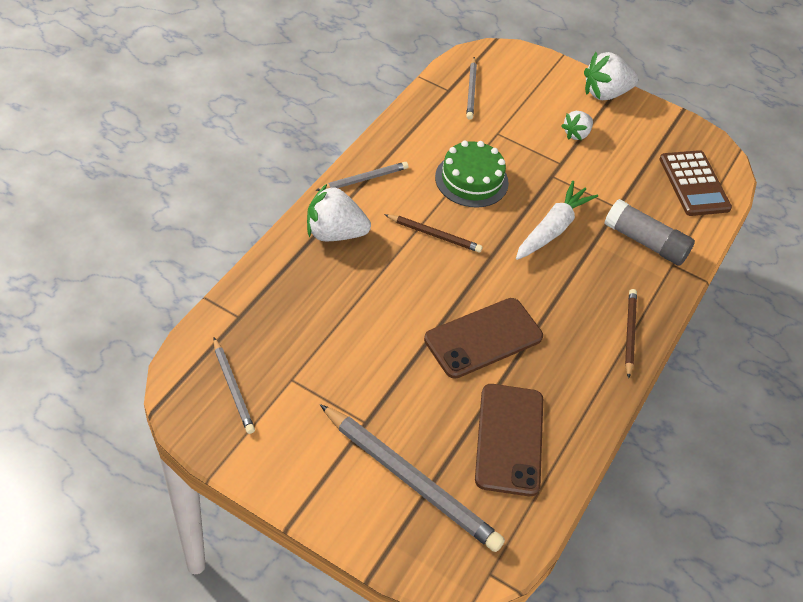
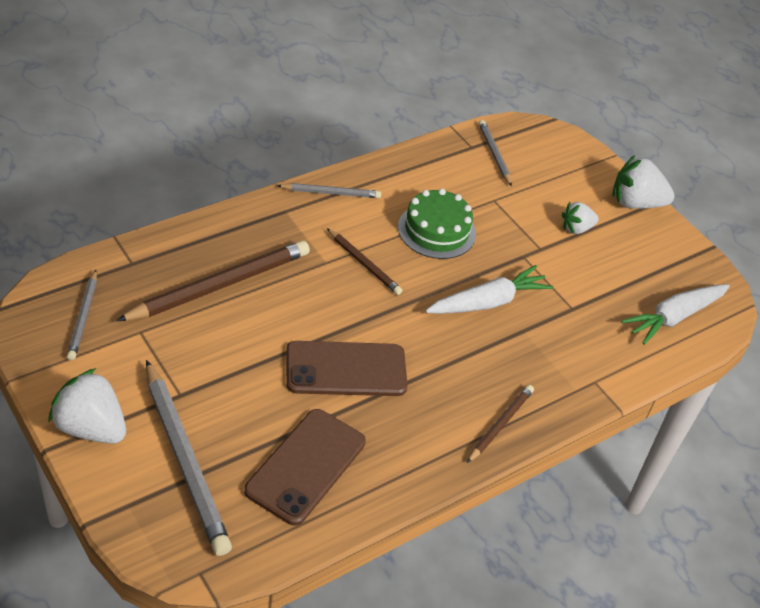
camera: 25 degrees right, 5 degrees down
(330, 306) = (220, 285): none -> brown pencil
(334, 233) = (269, 227): white strawberry -> white strawberry (91, 428)
(471, 90) = (494, 154): grey pencil -> grey pencil turned 135 degrees clockwise
(645, 242) = (579, 350): grey glue stick -> none
(694, 184) = (674, 317): brown calculator -> white carrot

